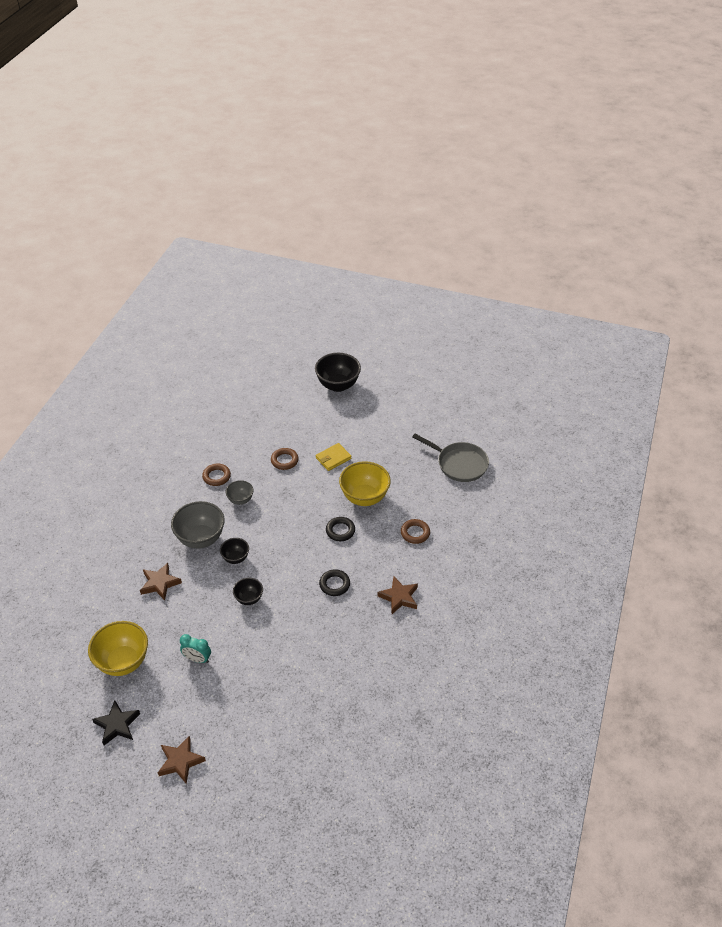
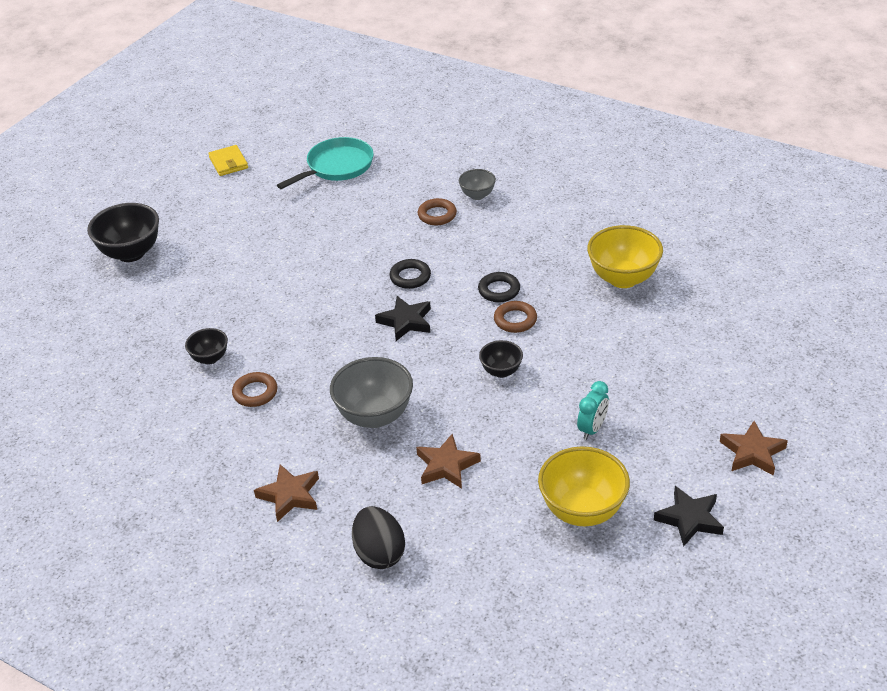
camera: 75 degrees left, 5 degrees down
(89, 563) = (379, 553): none -> black egg
(235, 558) = (424, 380): black bowl -> black bowl (210, 358)
(240, 500) = (315, 369): grey bowl -> grey bowl (477, 195)
(284, 460) = (257, 318): brown ring -> brown ring (515, 320)
(293, 537) = (406, 321): none -> black star
(333, 458) = (275, 271): yellow wallet -> yellow wallet (228, 163)
(364, 497) = (360, 250): yellow bowl -> yellow bowl (623, 278)
(399, 597) = (534, 239): brown star -> brown star (290, 495)
(459, 464) = (337, 167): grey pan -> turquoise pan

